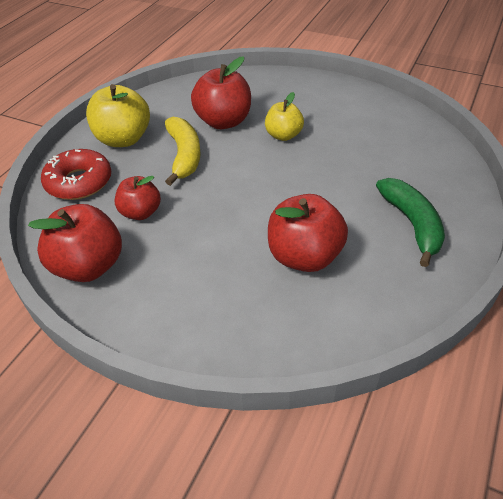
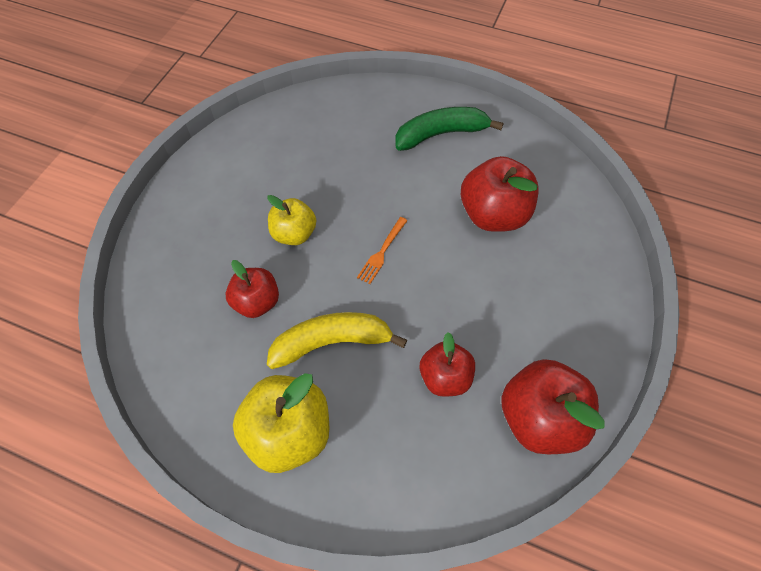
camera: 95 degrees left, 15 degrees up
(79, 182) = (389, 473): red donut -> none
(223, 121) = (257, 302): red apple -> red apple, size x0.63
(263, 181) = (382, 252): none -> orange fork

